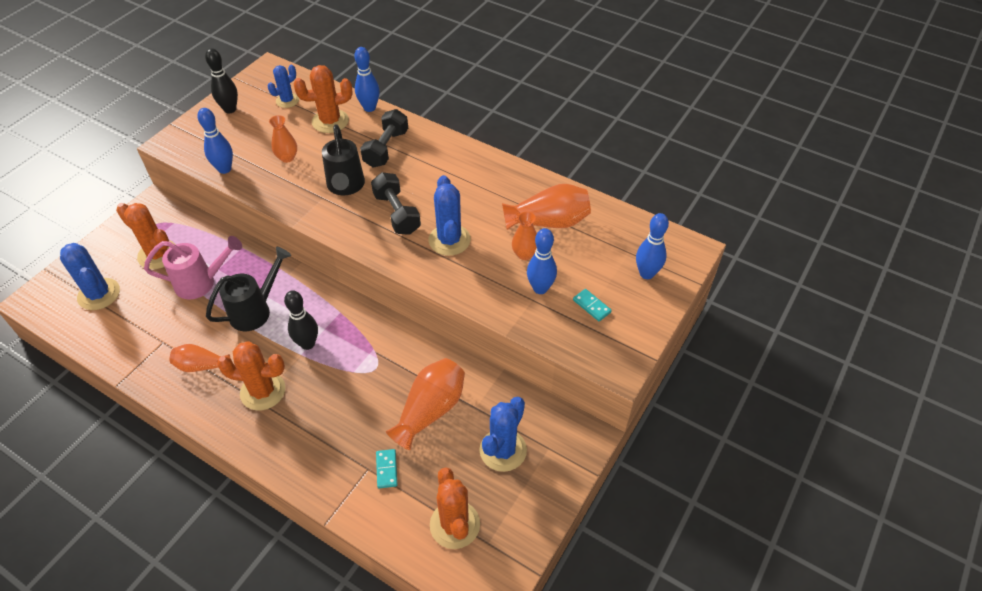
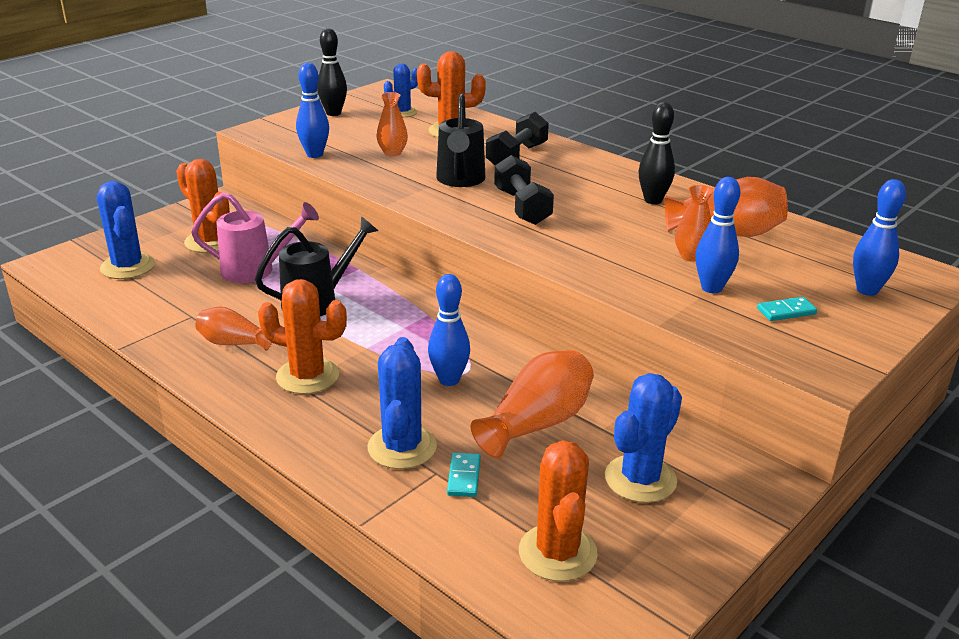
camera: 10 degrees right, 20 degrees down
(307, 344) = (378, 339): black bowling pin -> black bowling pin (653, 200)
(369, 108) = (501, 125): blue bowling pin -> blue bowling pin (449, 380)
(449, 240) = (588, 235): blue cactus -> blue cactus (402, 447)
(591, 306) = (786, 311): turquoise domino -> turquoise domino turned 75 degrees counterclockwise

